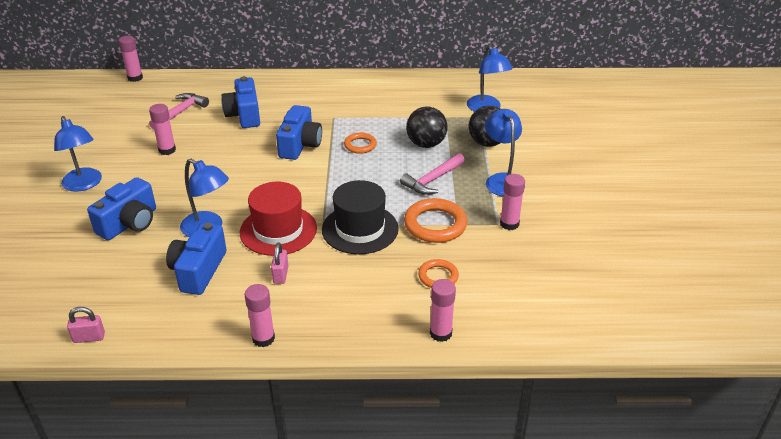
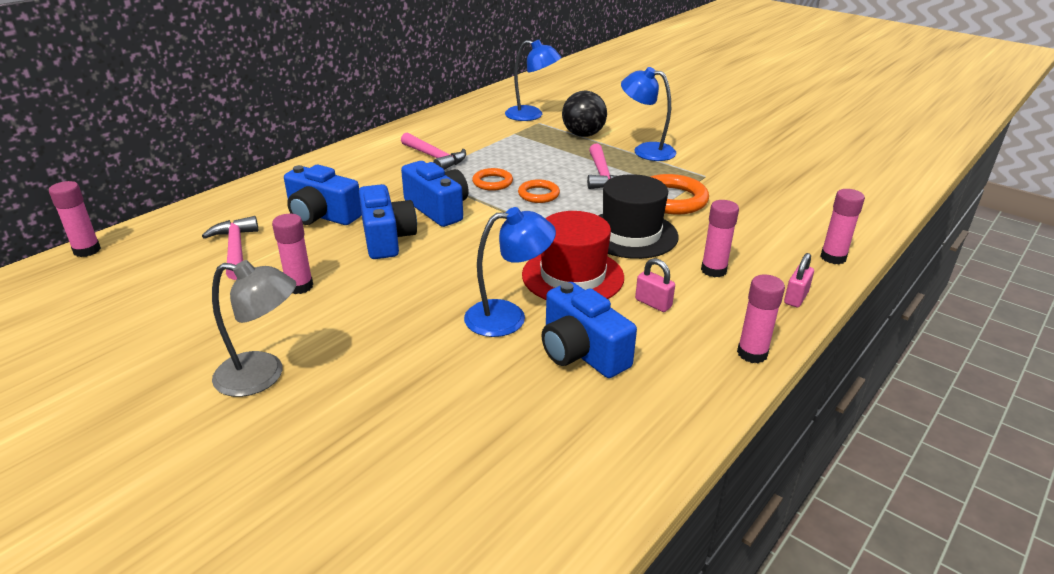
camera: 50 degrees left, 5 degrees down
(84, 184) = (263, 376): blue lamp -> grey lamp
(89, 337) = (621, 489): pink padlock -> pink padlock (795, 298)
(129, 223) = (413, 369): blue camera -> blue camera (387, 238)
(364, 109) = (435, 158): none -> pink hammer
(426, 144) = (542, 156): black ball -> none
(438, 276) = (750, 227): orange ring -> orange ring (538, 194)
(509, 224) = (711, 172): pink glue stick -> pink glue stick (713, 270)

